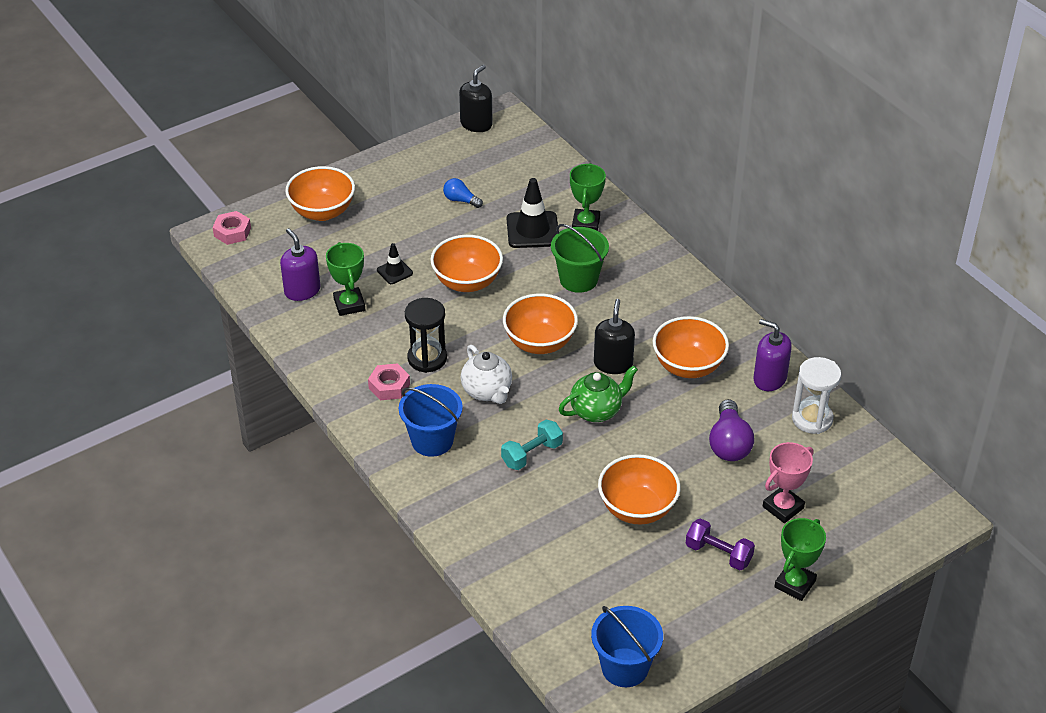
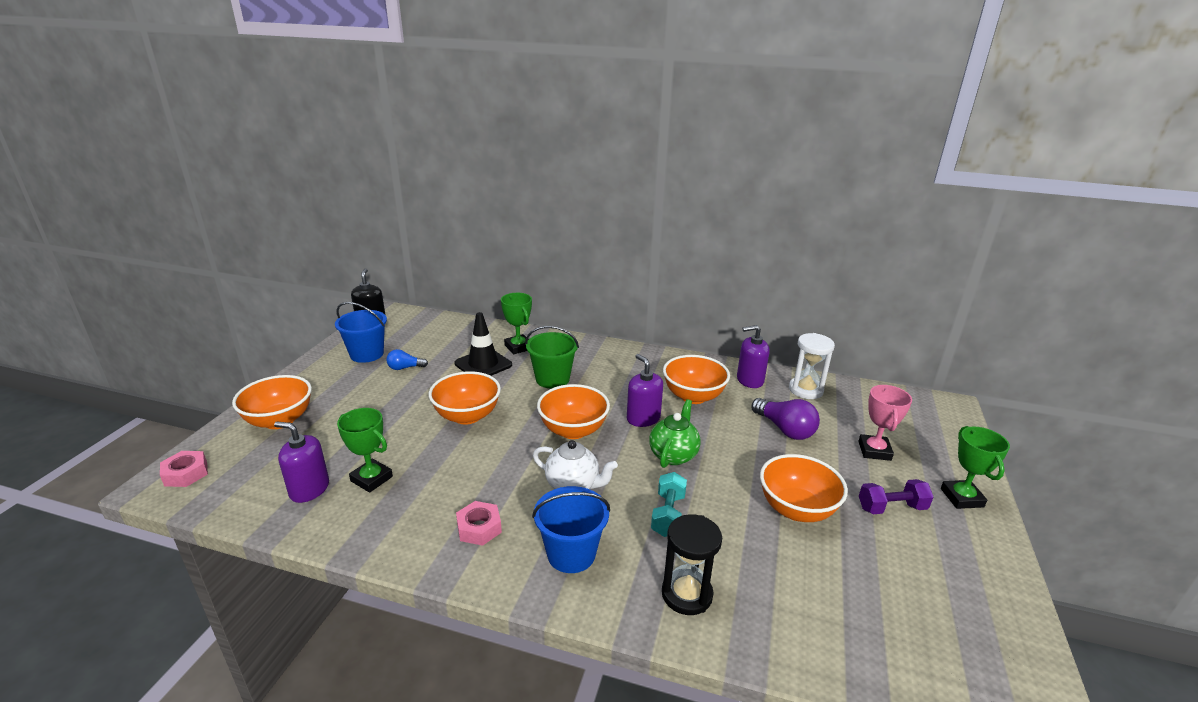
camera: 40 degrees left, 15 degrees down
(394, 272) = (393, 435): black traffic cone -> none
(427, 358) = (491, 486): black hourglass -> black hourglass (687, 594)
(613, 364) = (643, 418): black soap dispenser -> purple soap dispenser
(624, 667) = (986, 659): blue bucket -> blue bucket (367, 354)

